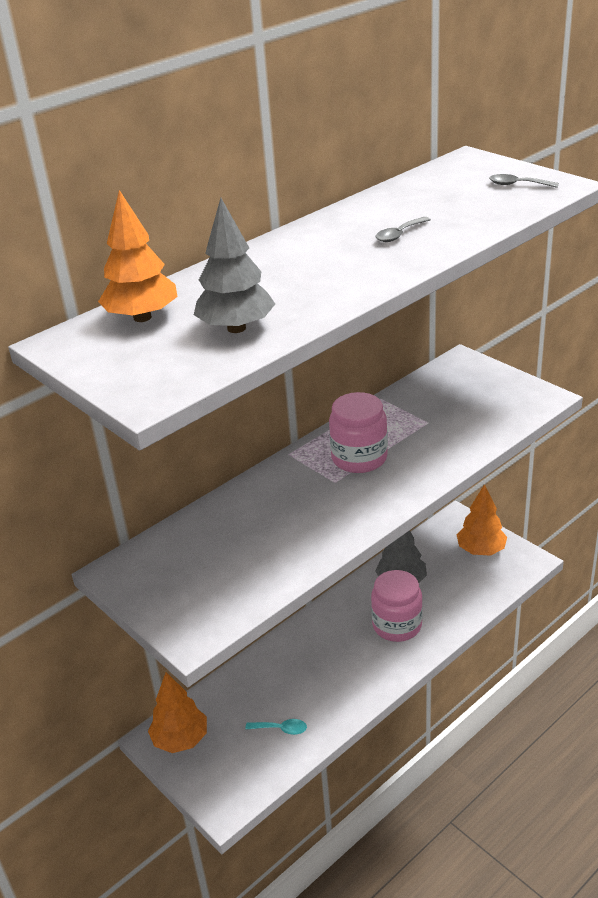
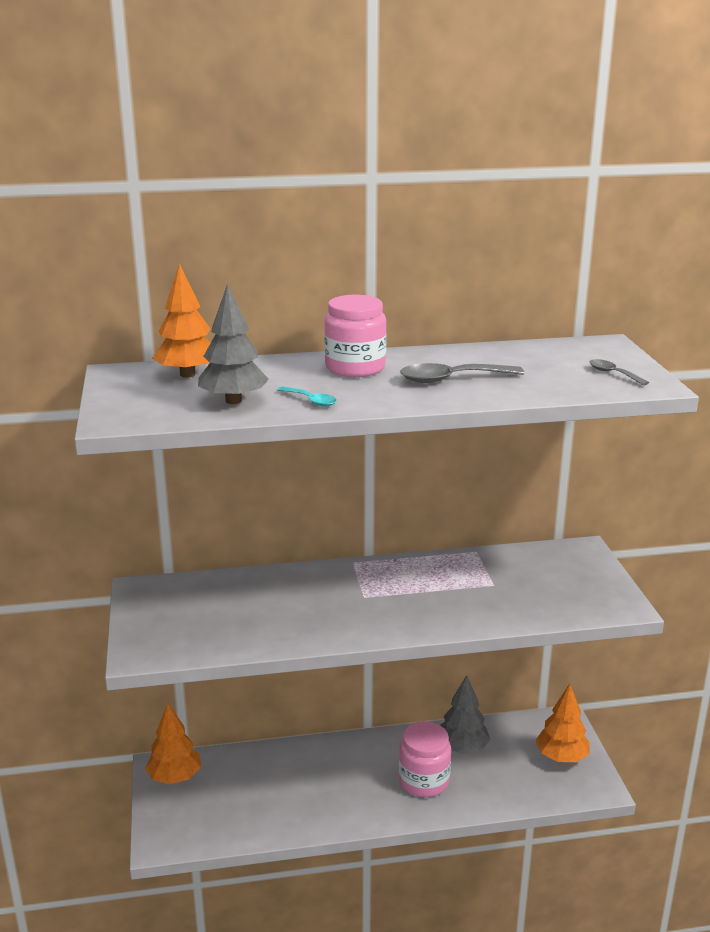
camera: 30 degrees right, 10 degrees down
(281, 729) = (253, 811): turquoise spoon -> turquoise spoon (311, 401)
(359, 458) = (403, 588): pink jar -> pink jar (355, 368)
(399, 234) = (451, 379): grey spoon -> grey spoon, size x1.79

